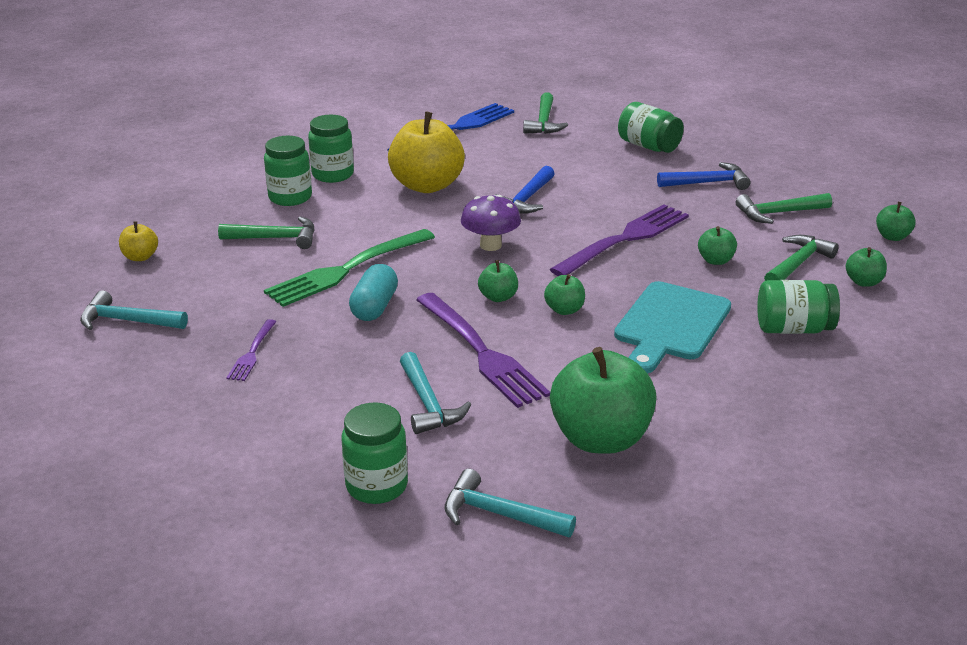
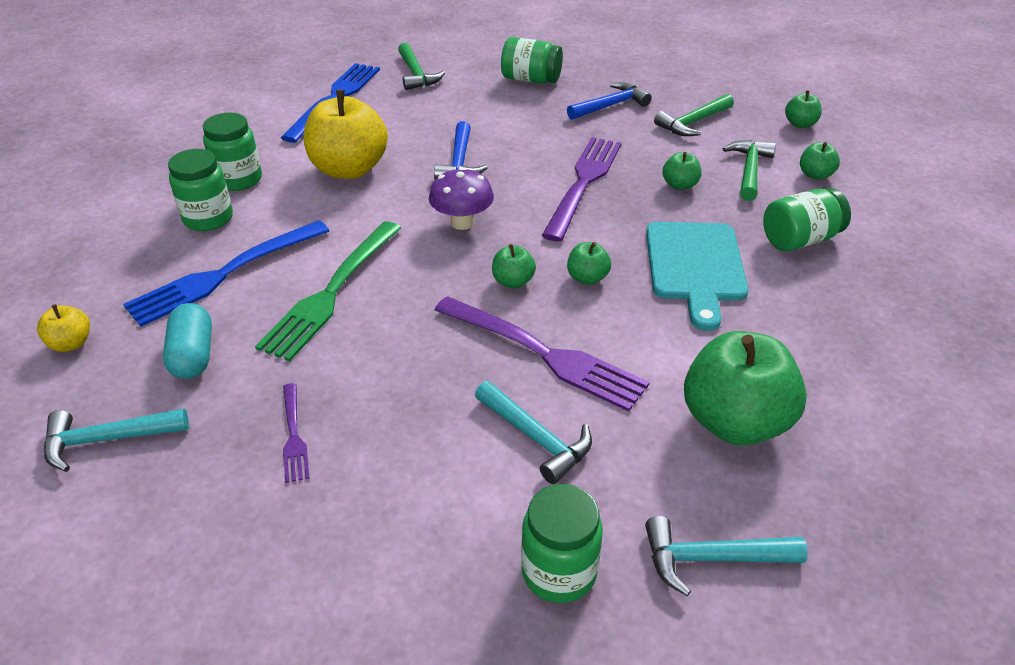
camera: 25 degrees left, 10 degrees up
(276, 238) = (225, 274): green hammer -> blue fork
(374, 307) = (393, 331): turquoise capsule -> turquoise capsule (193, 355)

